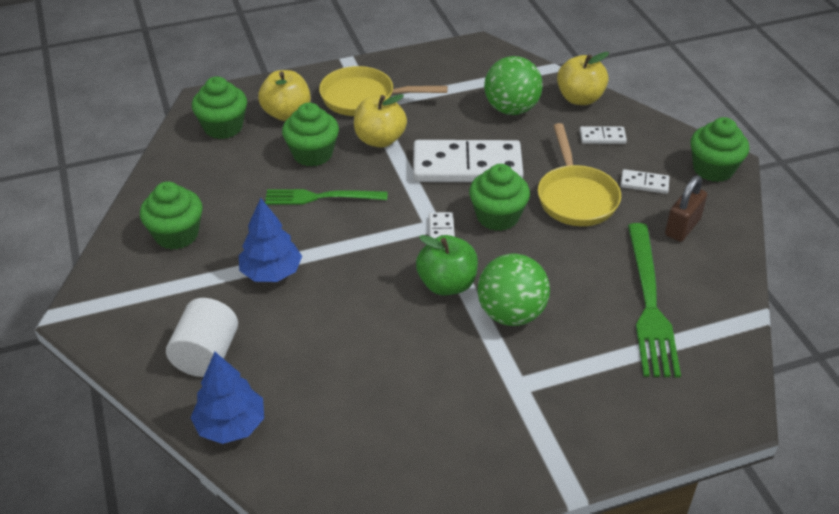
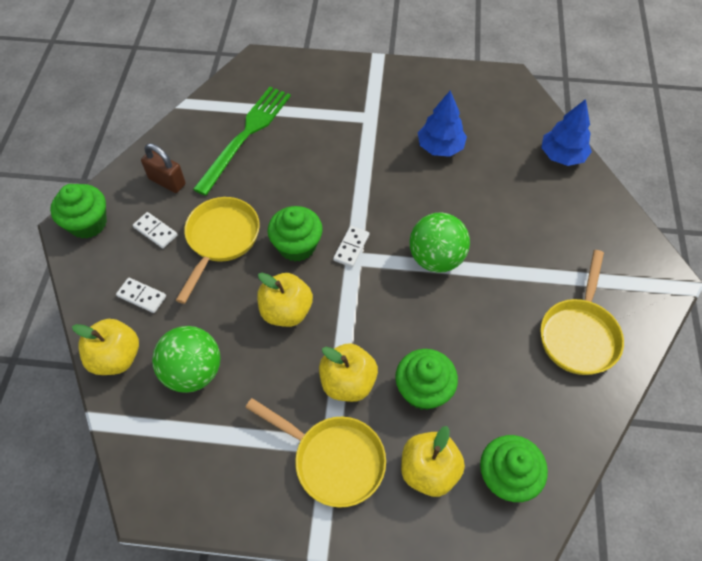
camera: 155 degrees left, 15 degrees up
(176, 234) = (579, 334): green cupcake -> yellow pan
(206, 355) = (570, 209): white cylinder -> none
(271, 272) = (504, 262): blue tree -> blue tree (440, 147)
(321, 197) = (435, 327): green fork -> none
(447, 284) = (373, 201): green apple -> none
(467, 166) = (286, 311): white domino -> yellow apple
(511, 314) = (342, 162): green ball -> green ball (436, 258)
(682, 227) = (167, 181): brown padlock -> brown padlock turned 60 degrees clockwise

